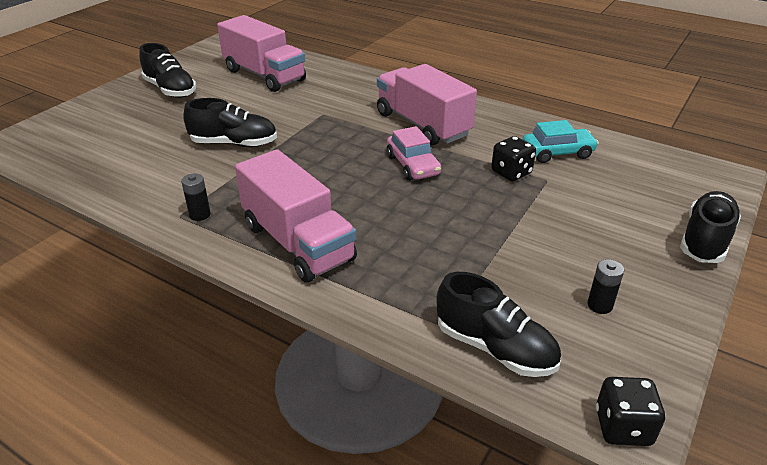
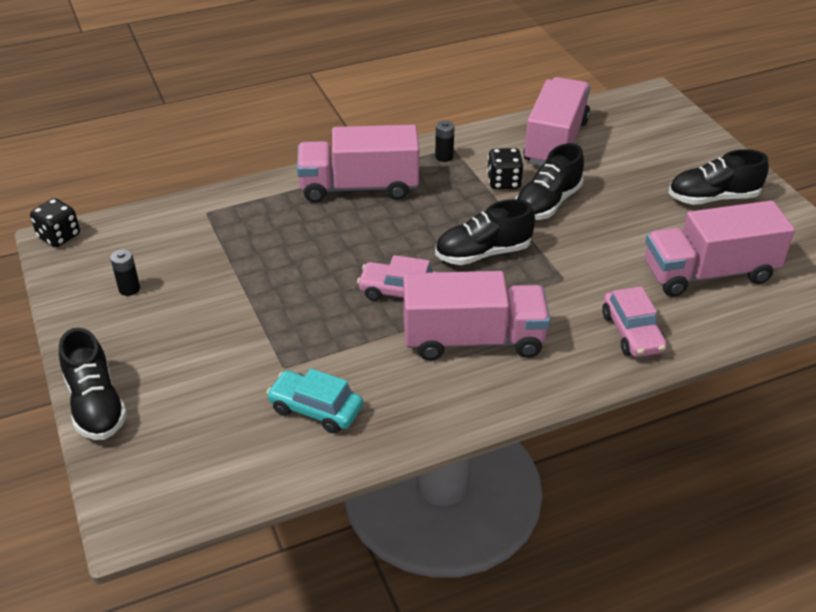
camera: 125 degrees right, 5 degrees up
(128, 166) = (555, 142): none -> pink truck
(350, 83) = (632, 332): none -> pink car
(495, 348) = (164, 222): black shoe -> black shoe (483, 253)
(511, 173) = (320, 349): black dice -> black dice (504, 182)
(557, 153) = (315, 409): turquoise car -> turquoise car turned 90 degrees clockwise

